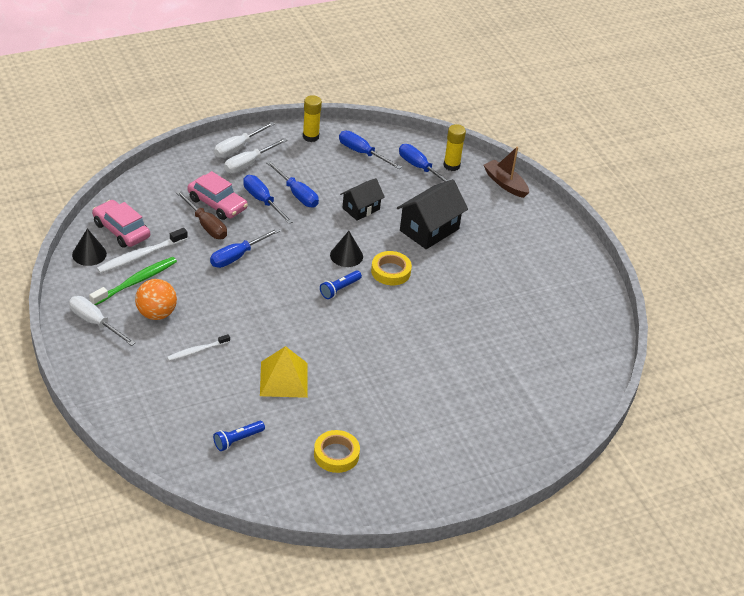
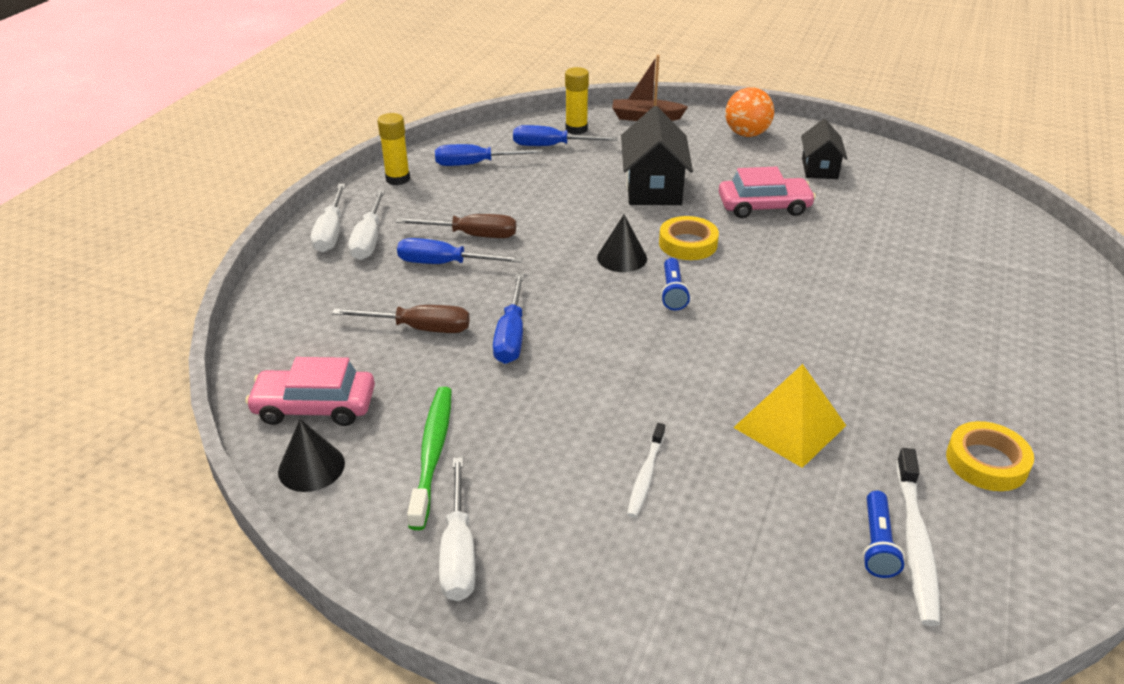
camera: 40 degrees left, 5 degrees down
(95, 323) = (458, 551): white screwdriver -> white screwdriver turned 90 degrees counterclockwise
(140, 256) = (389, 418): white toothbrush -> white toothbrush (915, 543)
(156, 314) = (522, 472): orange ball -> orange ball (746, 134)
(217, 204) = (396, 298): pink car -> pink car (764, 206)
(297, 194) = (472, 235): blue screwdriver -> brown screwdriver
(361, 209) = (560, 209): black house -> black house (819, 168)

